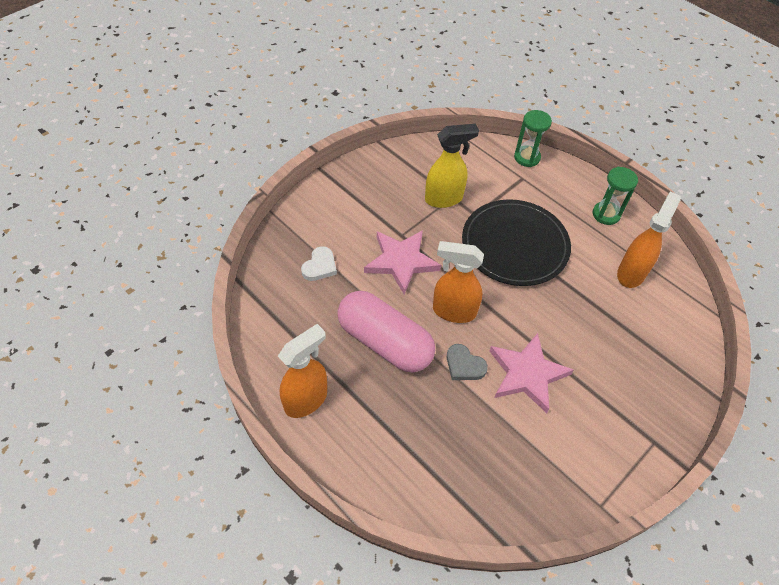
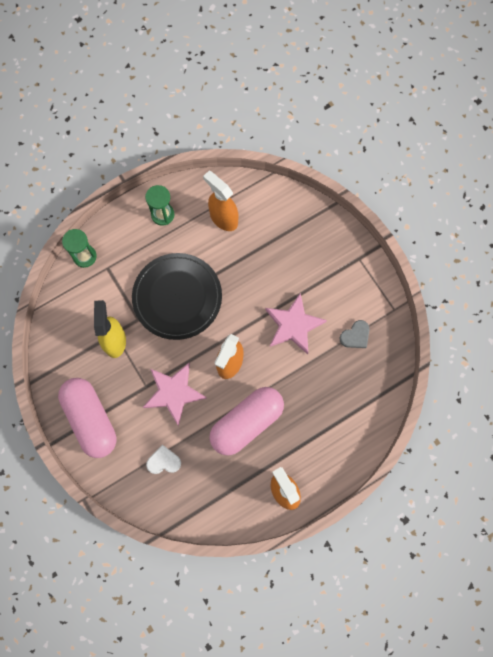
camera: 75 degrees left, 20 degrees up
(320, 266) = (164, 461): white heart -> white heart turned 45 degrees counterclockwise
(352, 194) = (91, 419): none -> pink capsule
(464, 365) = (278, 368): grey heart -> grey heart (355, 336)

